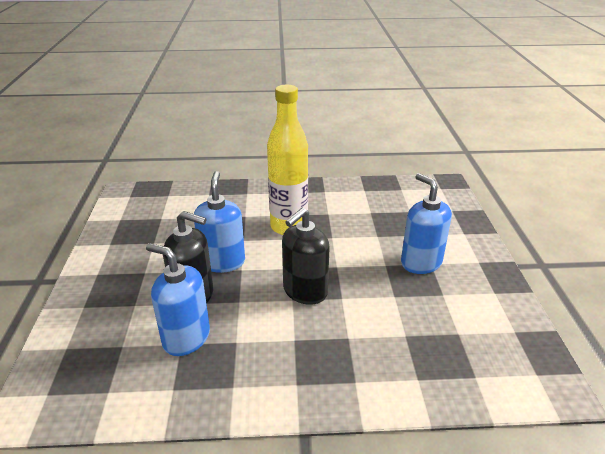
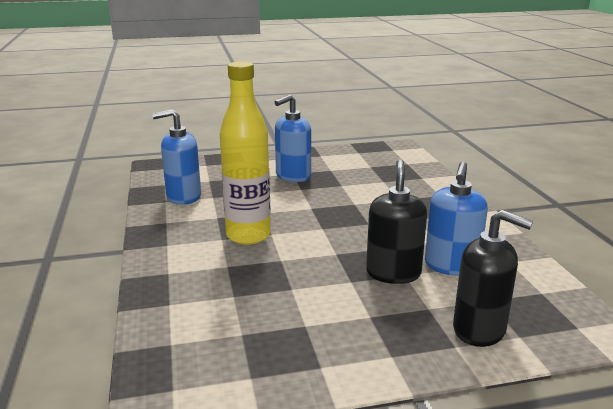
camera: 100 degrees left, 10 degrees down
(223, 262) = (328, 266): blue soap dispenser -> blue soap dispenser (183, 197)
(305, 291) = (354, 218): black soap dispenser -> black soap dispenser (479, 330)

